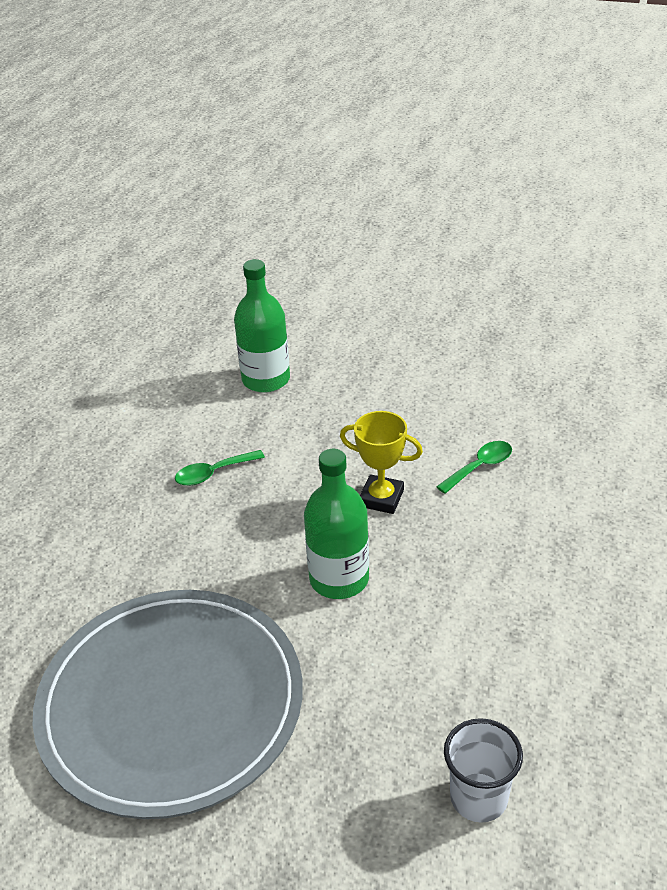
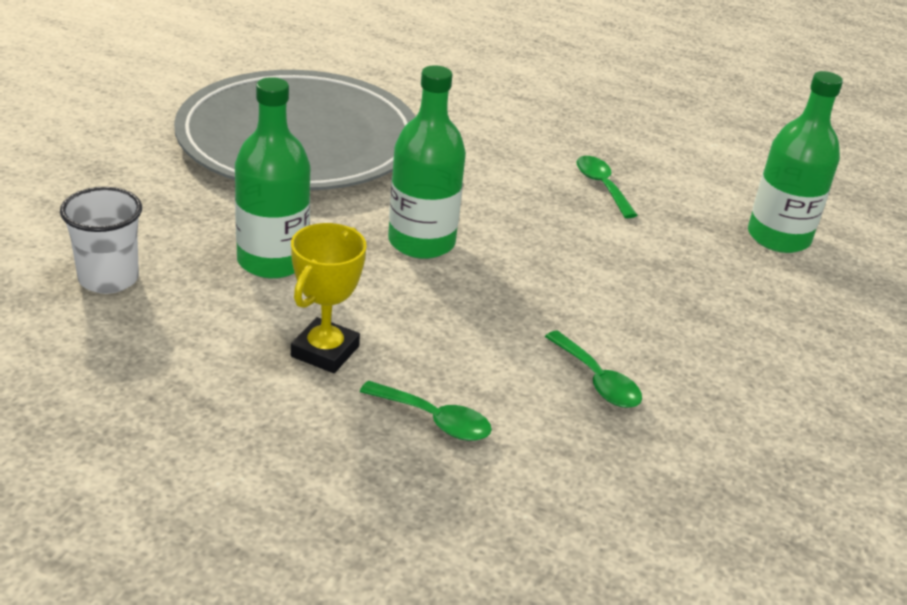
camera: 90 degrees right, 5 degrees down
(381, 498) = (545, 289): yellow trophy -> yellow trophy (325, 351)
(404, 677) = (272, 261): none -> green bottle
(561, 543) = (435, 420): none -> green spoon

